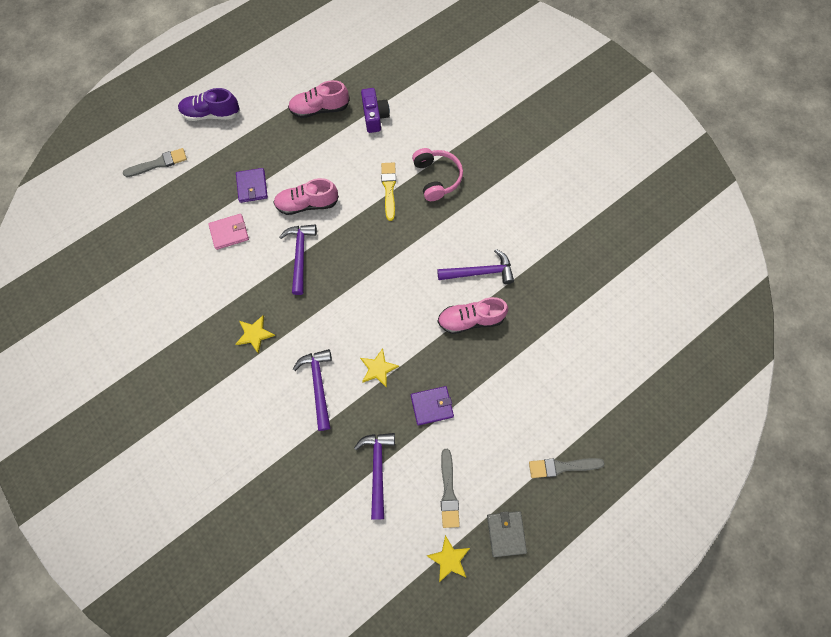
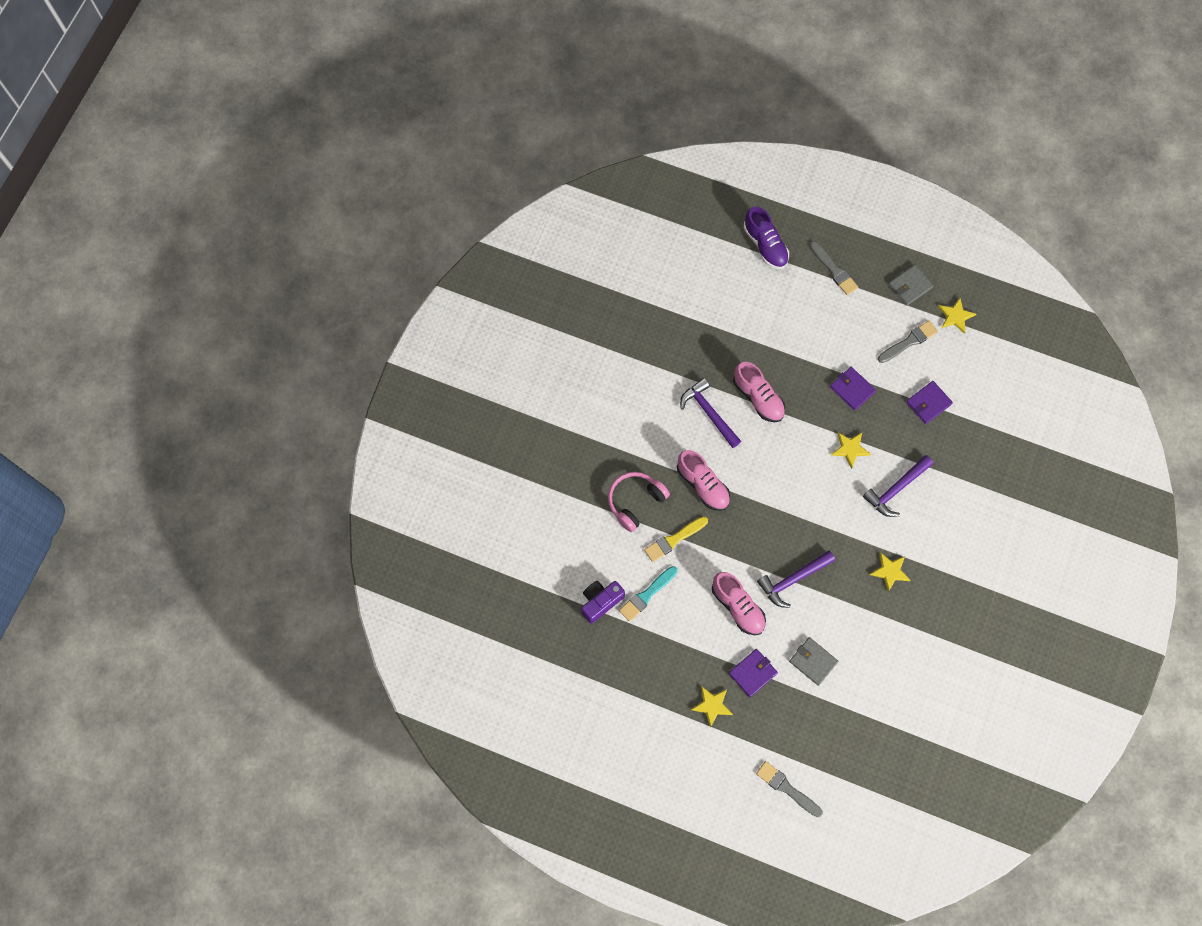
camera: 120 degrees left, 0 degrees up
(211, 114) = (698, 774): purple shoe -> purple shoe (765, 245)
(229, 232) = (813, 661): pink wallet -> grey wallet
(250, 148) = (712, 705): none -> yellow star
(319, 109) = (624, 663): pink shoe -> pink shoe (703, 485)
(359, 148) = (646, 595): none -> turquoise brush
(377, 468) = (928, 403): purple hammer -> purple wallet

